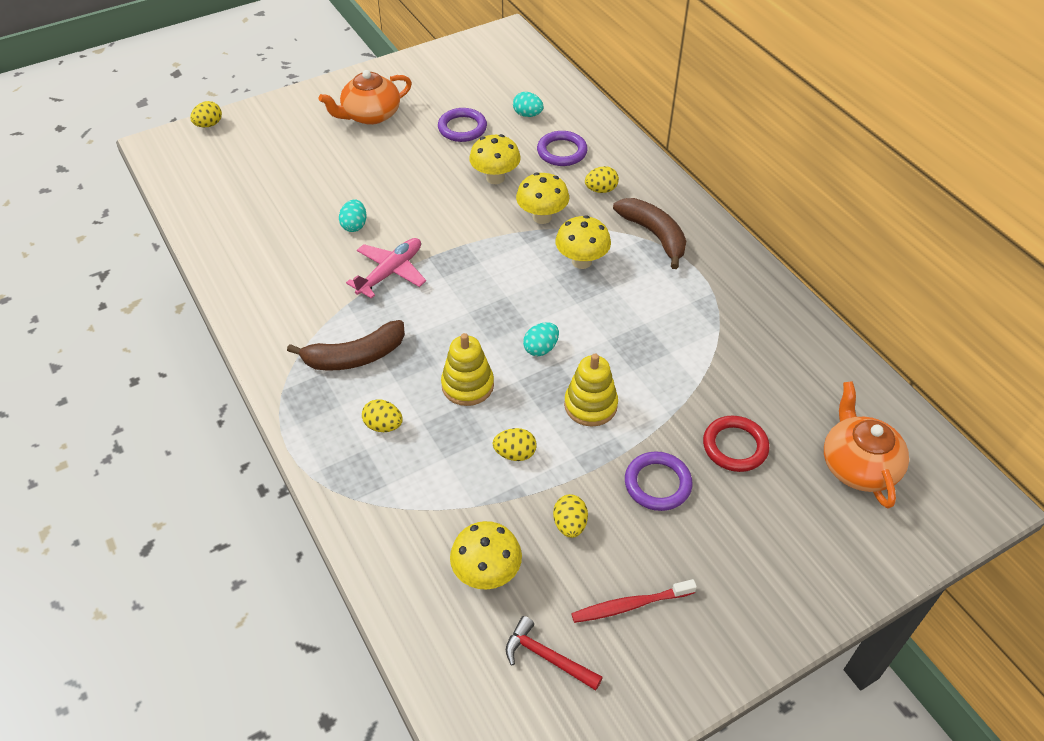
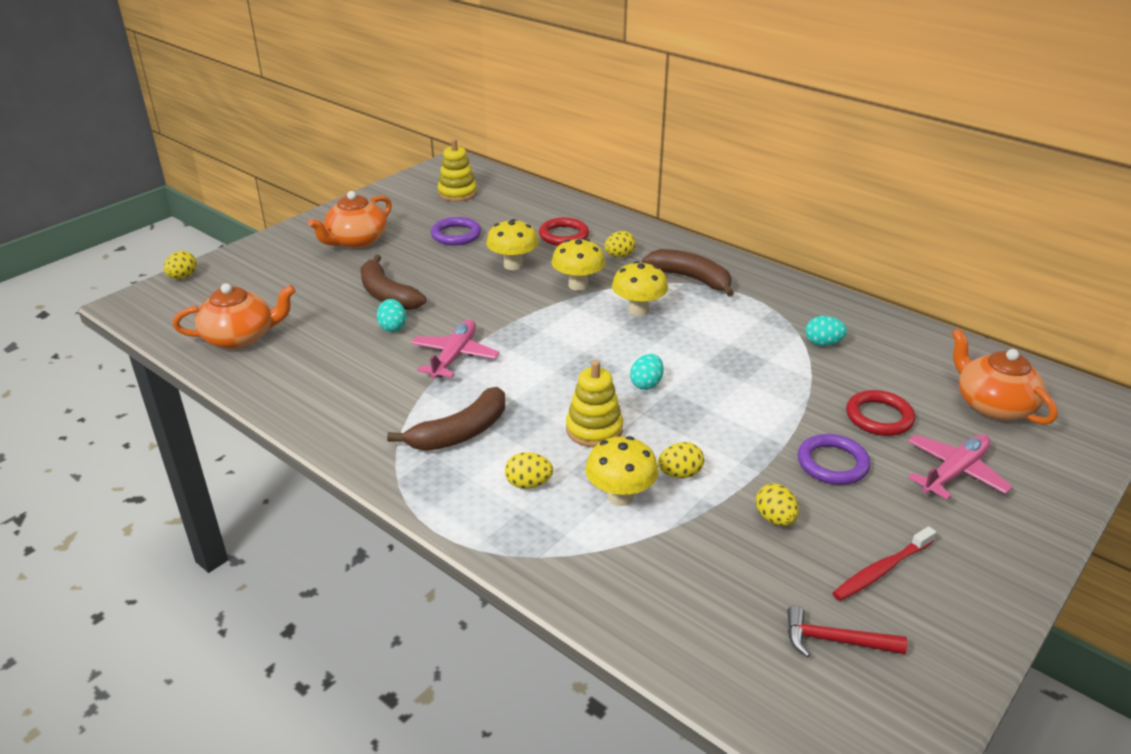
camera: 20 degrees left, 15 degrees down
(226, 205) = (240, 337): none -> orange teapot
(367, 186) = (387, 294): none -> brown banana
(486, 573) = (722, 584): yellow mushroom -> yellow mushroom (620, 496)
(527, 115) = (513, 215): turquoise egg -> turquoise egg (823, 343)
(562, 152) = (563, 235): purple ring -> red ring
(590, 405) = (725, 417): yellow stacking toy -> yellow stacking toy (457, 193)
(765, 528) = (954, 472): none -> pink plane

